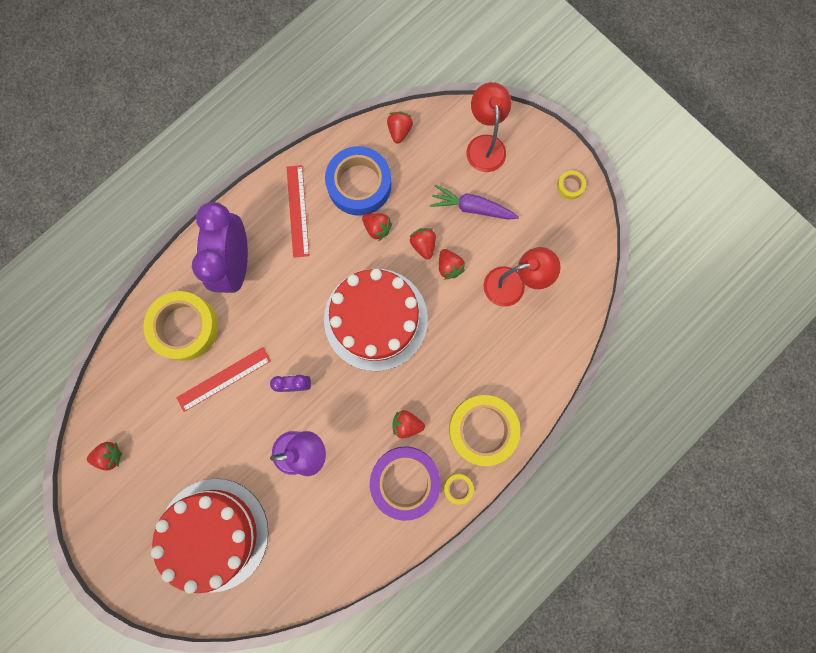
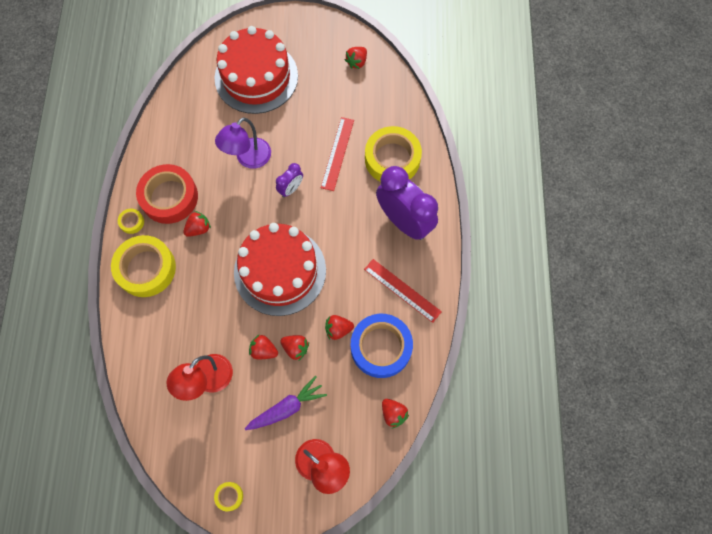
camera: 135 degrees right, 10 degrees down
(405, 481) = (169, 197): purple tape -> red tape

